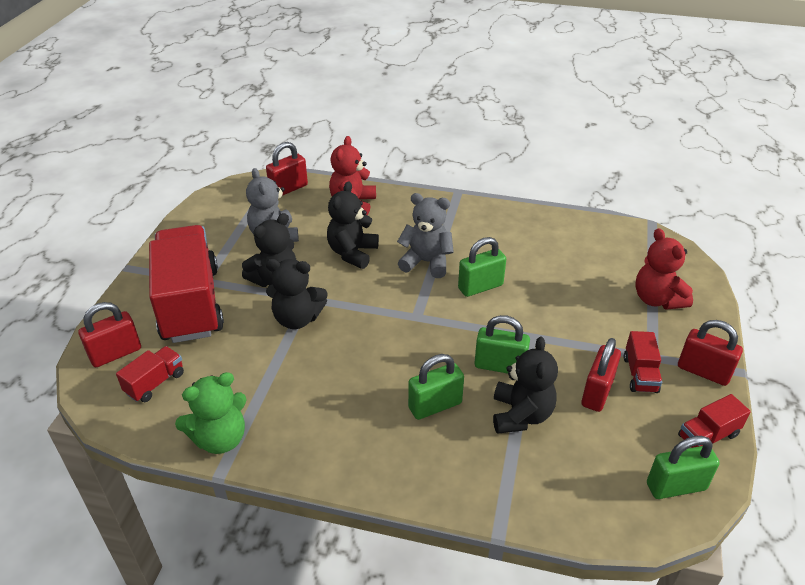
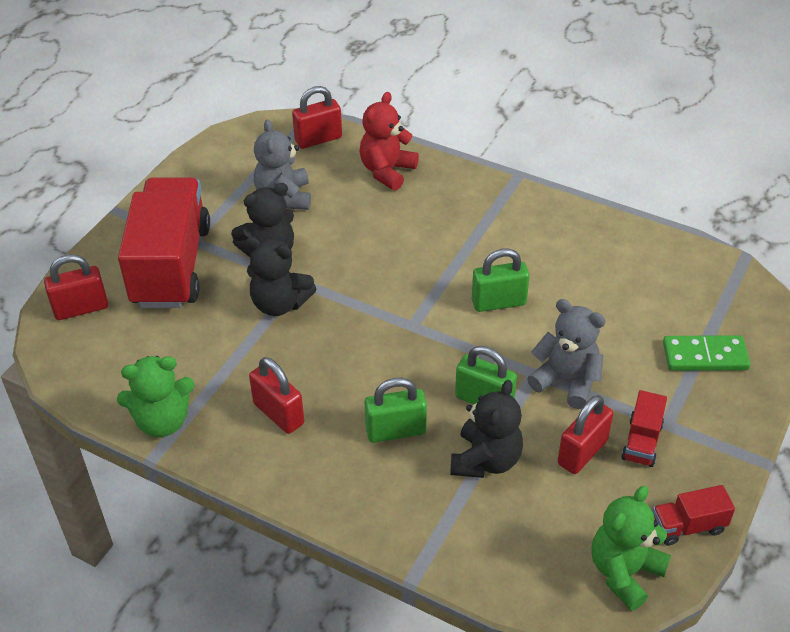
camera: 15 degrees right, 5 degrees up
(155, 383) = (113, 349): red truck -> none
(352, 253) = (366, 234): black teddy bear -> none
(426, 262) = (447, 261): grey teddy bear -> grey teddy bear (566, 381)
(657, 299) = (705, 356): red teddy bear -> green domino
(676, 486) = (624, 572): green padlock -> green teddy bear
(703, 371) = (719, 453): red padlock -> red padlock (278, 414)

